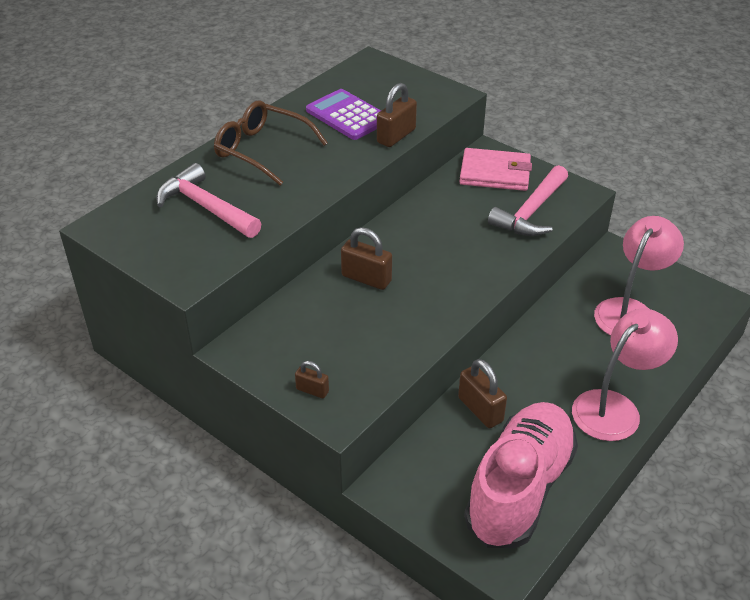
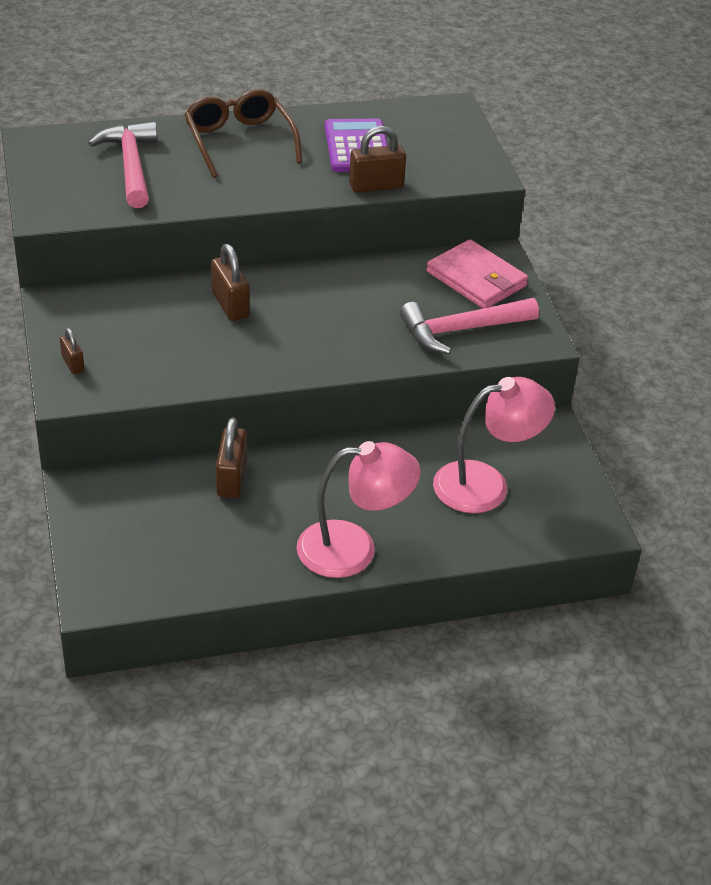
camera: 35 degrees right, 0 degrees up
(519, 489) = (182, 554): pink shoe -> none

